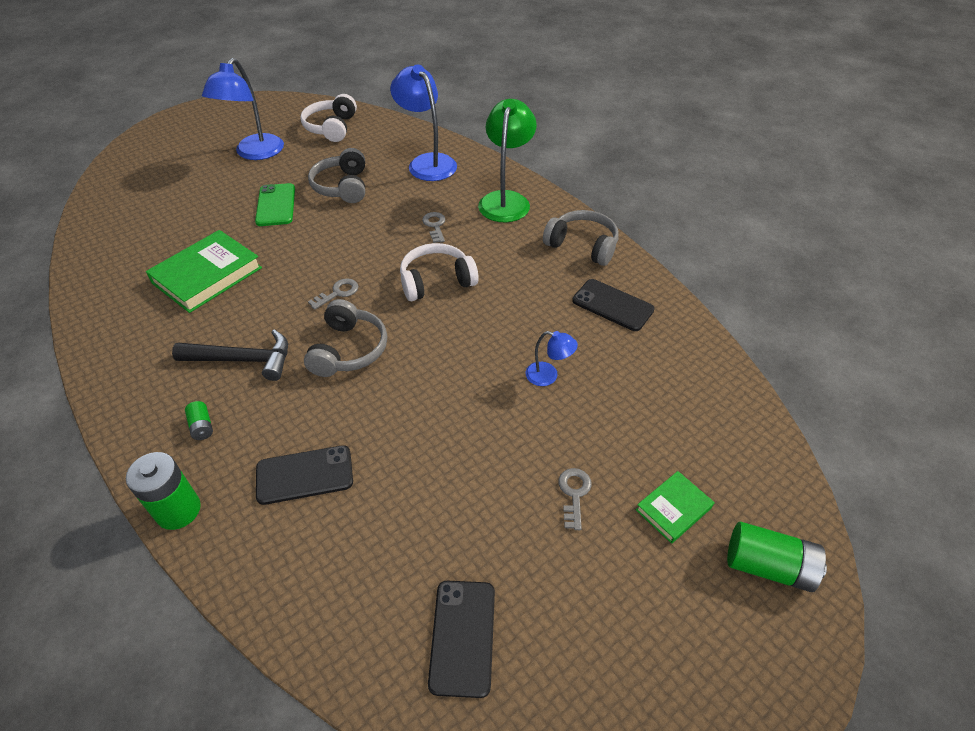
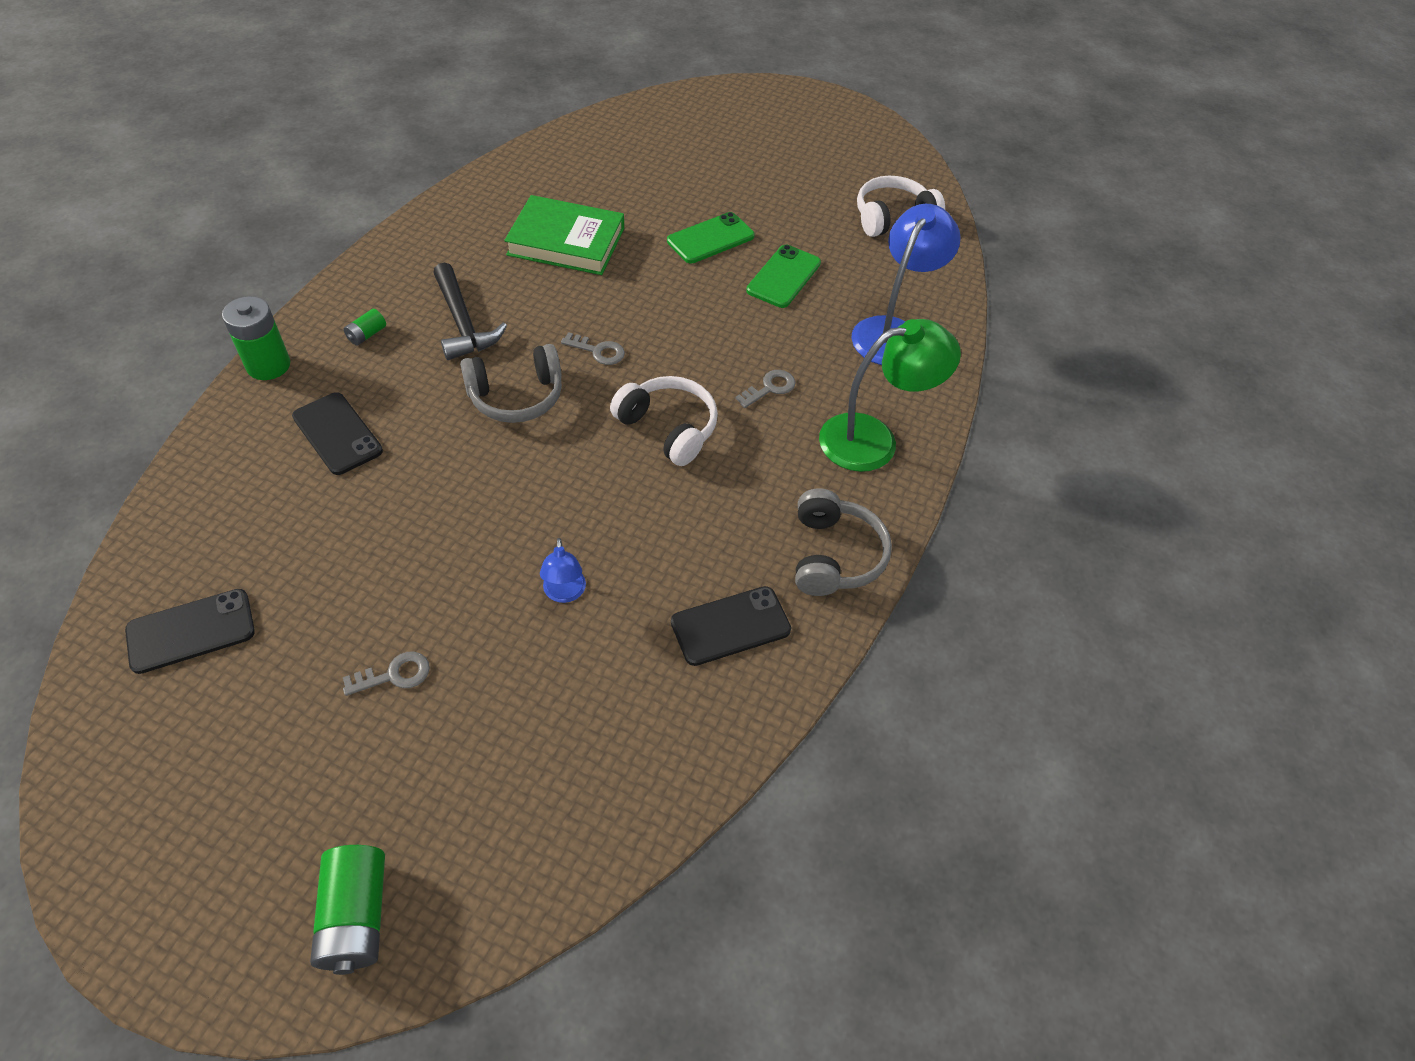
camera: 60 degrees right, 5 degrees up
(255, 153) = (790, 180): blue lamp -> none
(342, 187) = (783, 277): grey headphones -> green phone
(612, 305) = (730, 626): black phone -> black phone turned 60 degrees clockwise
(673, 509) = (408, 787): green book -> none

